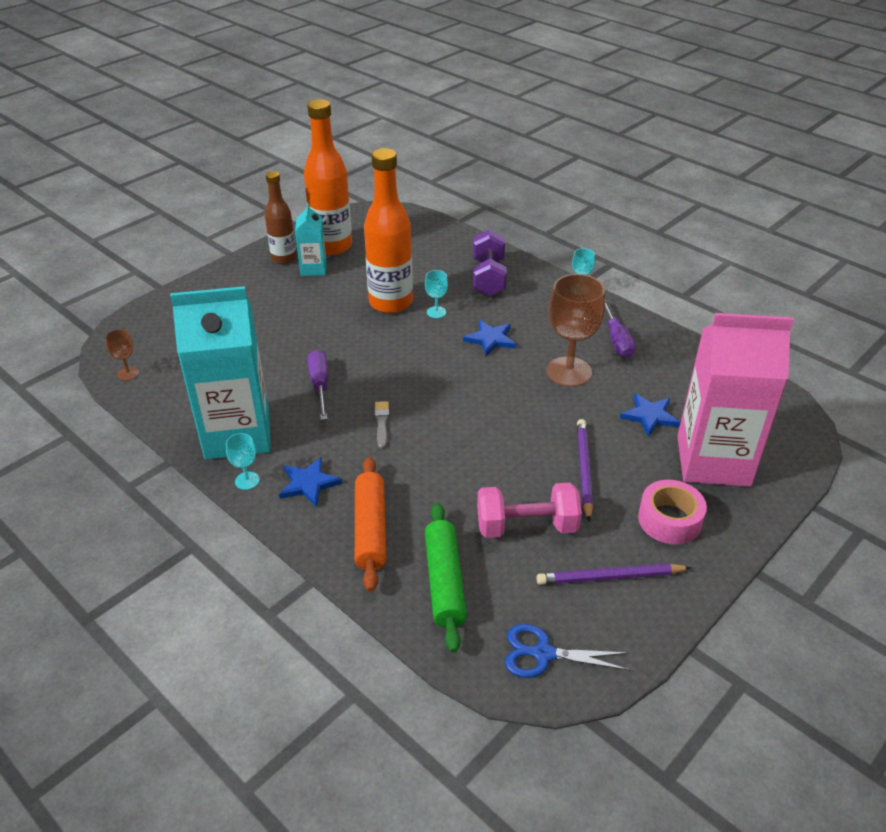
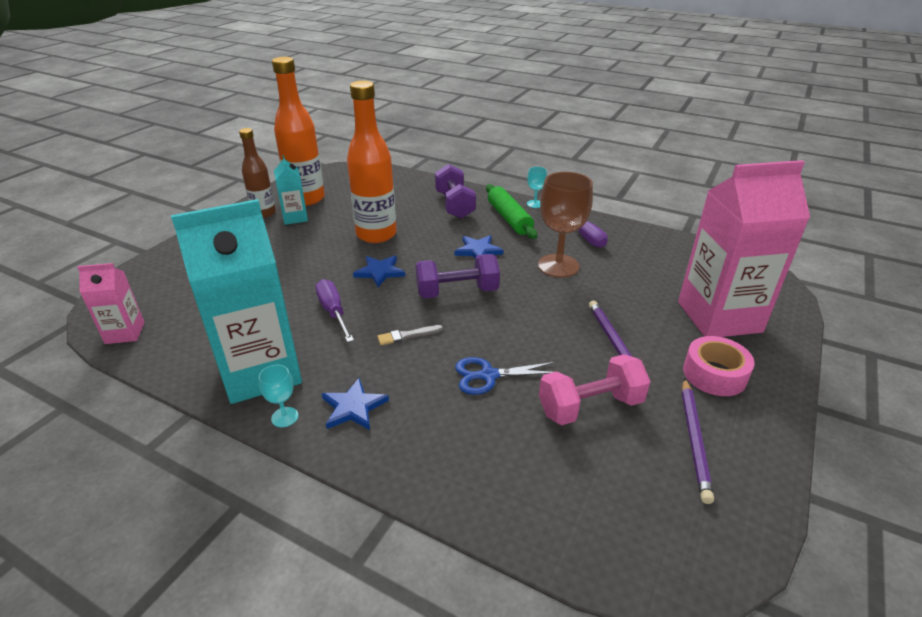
camera: 15 degrees left, 5 degrees down
(128, 373) = (125, 333): brown goblet -> pink carton
(370, 529) = (436, 442): orange rolling pin -> none
(382, 423) = (407, 336): grey brush -> grey brush turned 90 degrees counterclockwise
(436, 312) = (420, 236): turquoise goblet -> none
(444, 582) = (536, 481): green rolling pin -> green rolling pin (509, 218)
(448, 384) = (457, 292): none -> purple dumbbell
(542, 653) = (674, 537): blue scissors -> blue scissors (487, 375)
(610, 577) = (694, 439): purple pencil -> purple pencil turned 60 degrees counterclockwise
(649, 416) = (645, 290): blue star -> blue star (379, 272)

